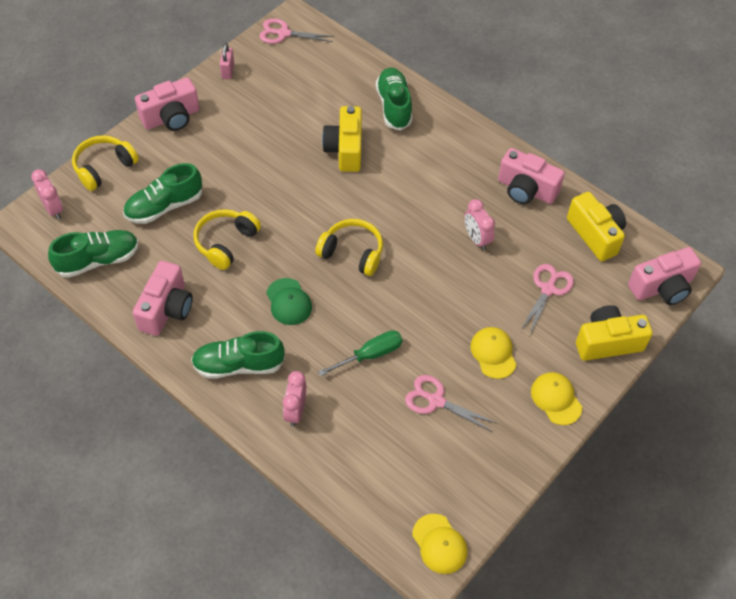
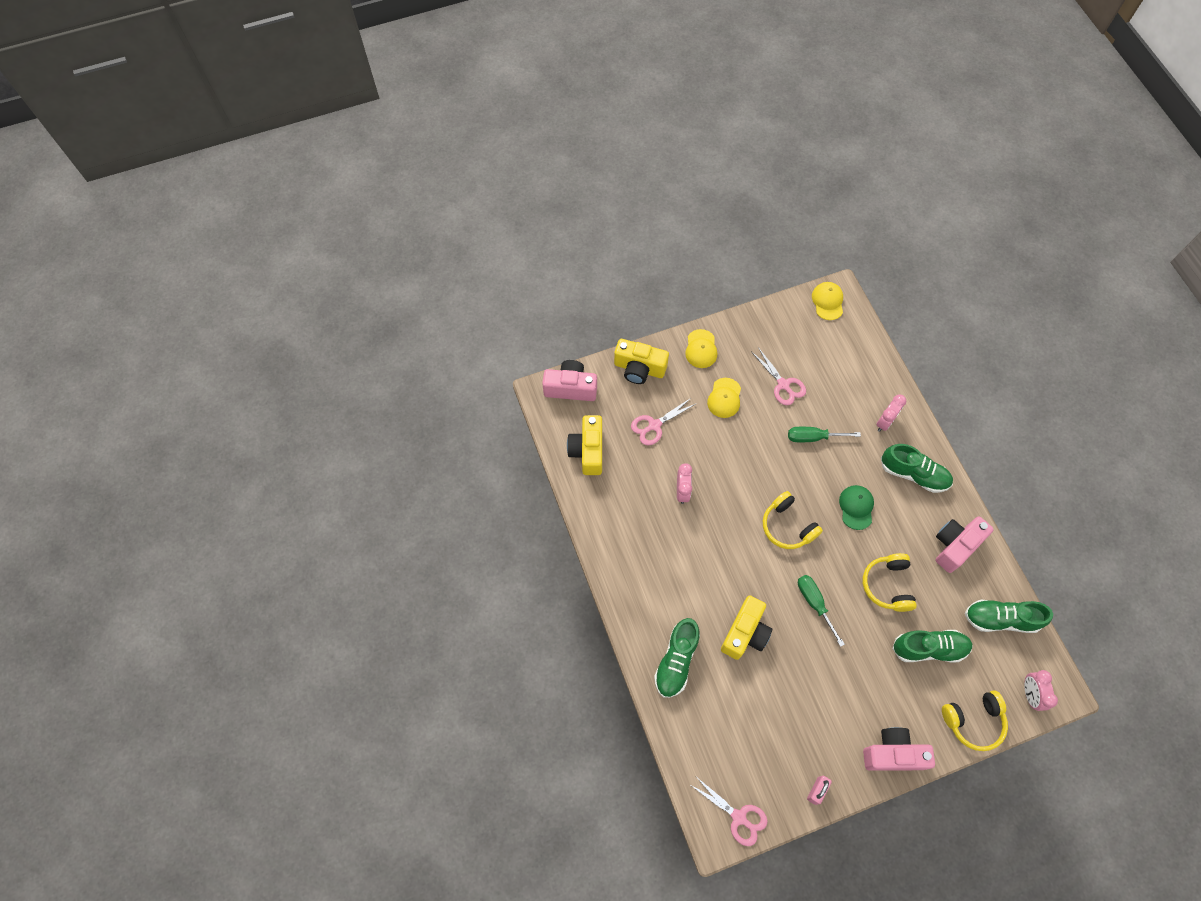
camera: 150 degrees left, 10 degrees up
(226, 243) = (887, 585): yellow headphones -> yellow headphones turned 120 degrees clockwise
(291, 198) = (815, 604): none -> green screwdriver
(526, 190) = (614, 516): pink camera -> none

